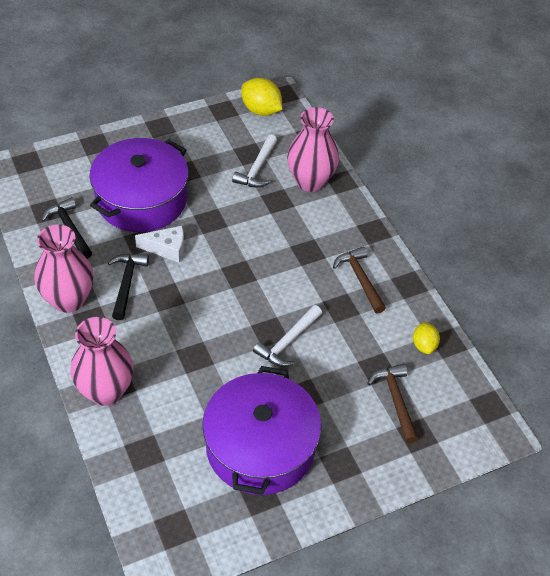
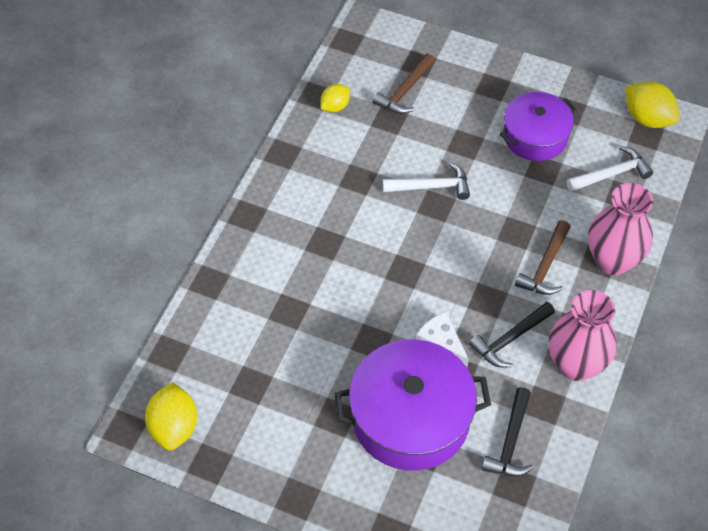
camera: 130 degrees left, 5 degrees up
(188, 547) = (647, 118): none -> yellow lemon
(257, 169) = (265, 359): white hammer -> white hammer (612, 174)
(260, 447) = (535, 136): purple pot -> purple pot, size x0.64
(310, 181) = (235, 305): pink vase -> none
(360, 279) = (314, 187): brown hammer -> brown hammer (545, 267)

